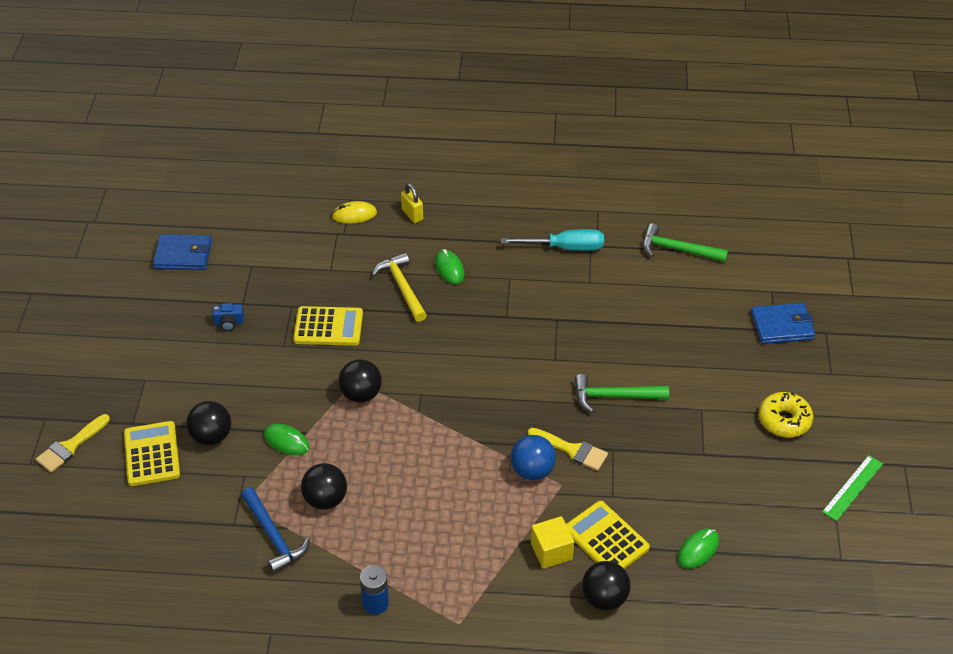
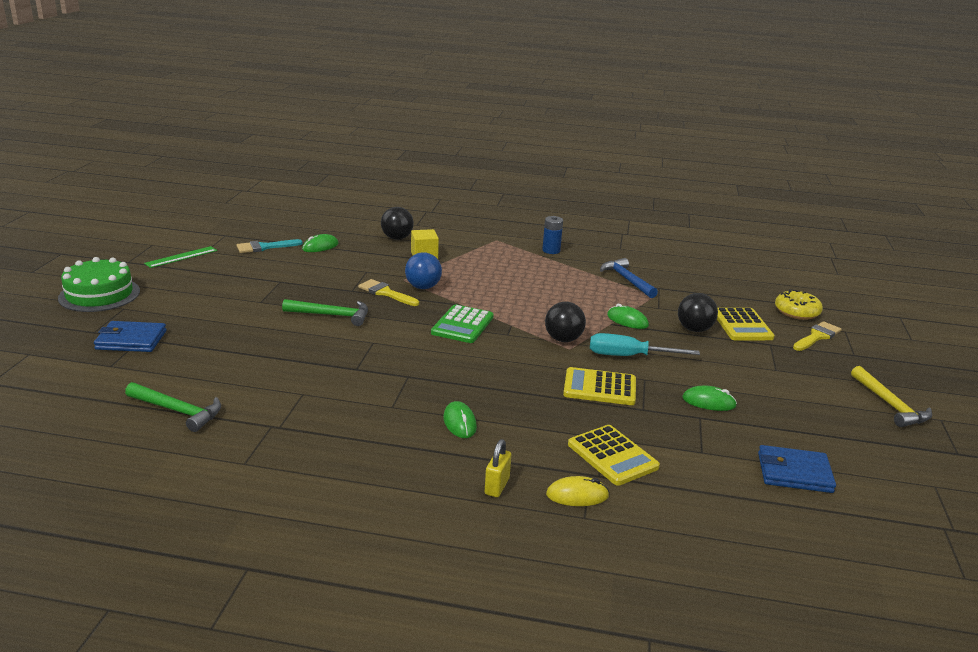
camera: 175 degrees left, 20 degrees down
(229, 323) = (709, 402): blue camera -> green mouse
(325, 499) = (590, 291): black ball -> none
(402, 287) = (518, 411): yellow hammer -> yellow hammer (890, 405)
(412, 214) = (497, 486): yellow padlock -> yellow padlock turned 45 degrees clockwise
(471, 402) = (462, 325): none -> green calculator
(565, 248) = (311, 427): turquoise screwdriver -> turquoise screwdriver (628, 356)
(606, 539) = (382, 256): yellow calculator -> yellow calculator (612, 456)
(769, 533) = (264, 247): none -> turquoise brush
(784, 420) = (196, 289): yellow donut -> yellow donut (797, 312)
(875, 392) = (99, 294): none -> green cake

